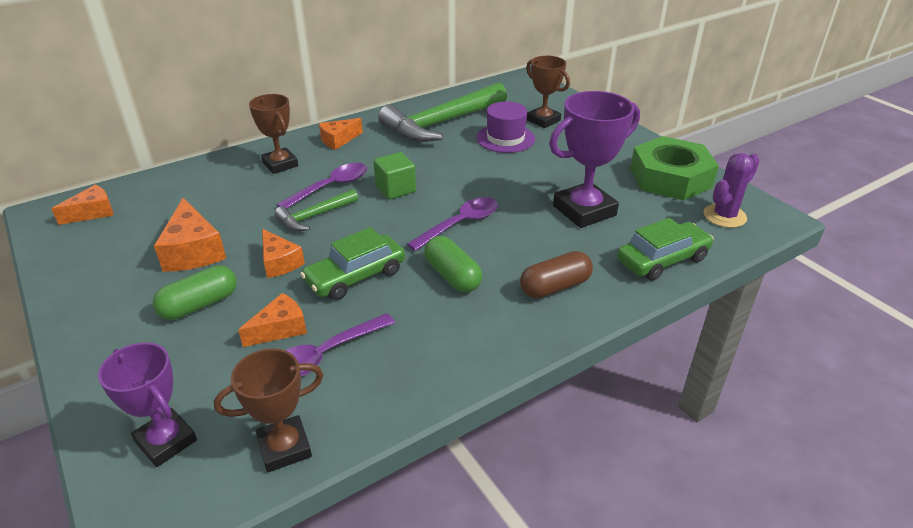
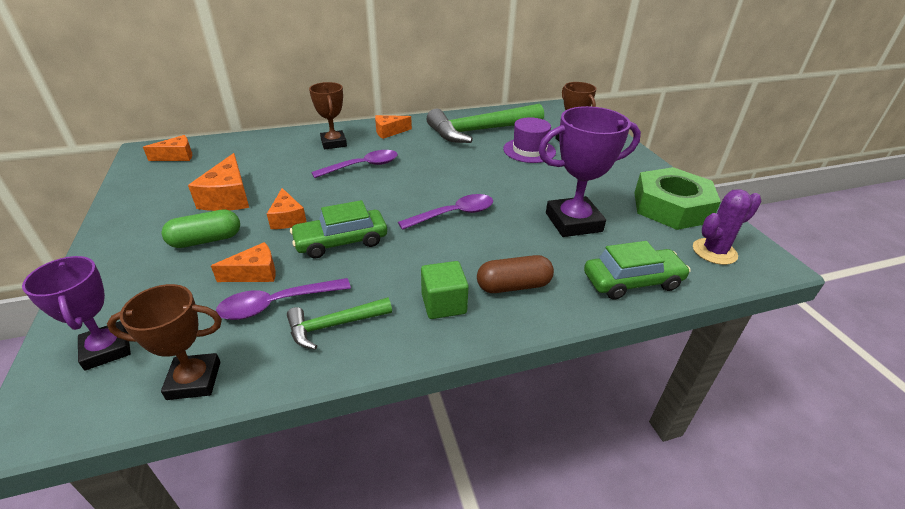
camera: 15 degrees right, 0 degrees up
(314, 216) = (336, 187): green hammer -> green hammer (334, 325)
(395, 189) = (414, 176): green cube -> green cube (444, 304)
(452, 276) = (424, 257): green capsule -> none

